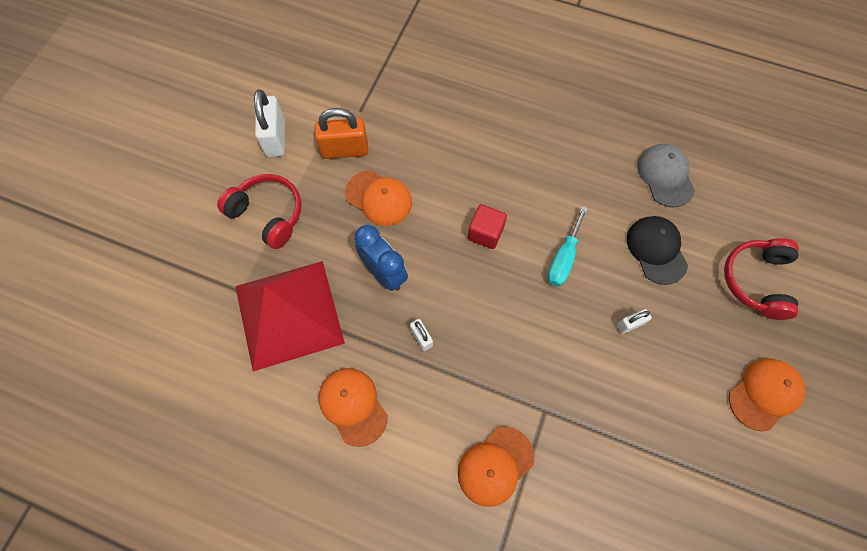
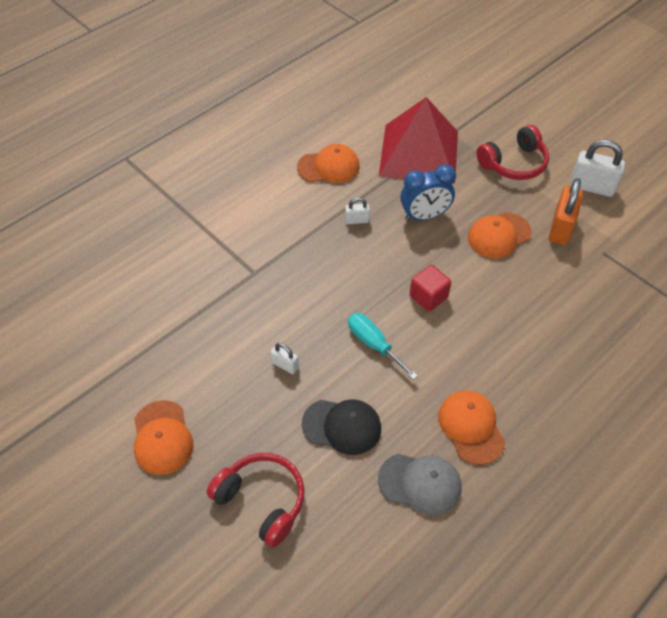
camera: 115 degrees right, 15 degrees down
(495, 466) = (236, 227): orange cap -> orange cap (471, 427)
(630, 324) = (285, 365): white padlock -> white padlock turned 60 degrees counterclockwise

